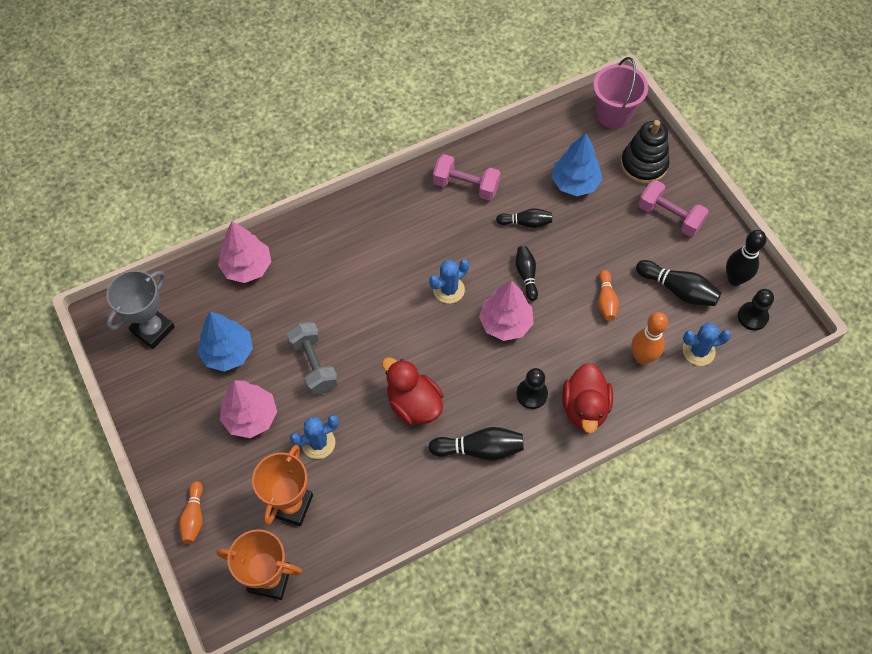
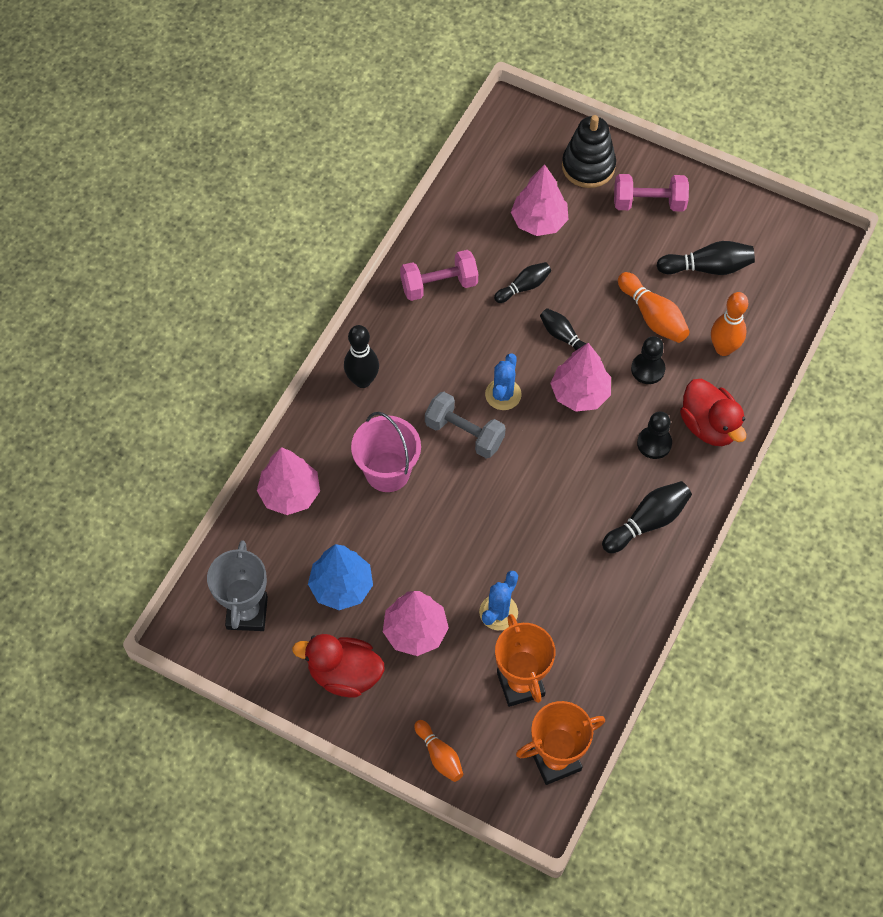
camera: 35 degrees left, 0 degrees up
(314, 365) = (434, 544): grey dumbbell -> grey dumbbell (464, 433)
(413, 404) = (557, 520): red duck -> red duck (344, 674)
(574, 183) = (539, 221): blue tree -> pink tree
(606, 300) = (653, 316): orange bowling pin -> orange bowling pin, size x1.51
(613, 114) = (522, 132): pink bucket -> pink bucket (387, 472)
(698, 351) = (766, 313): blue cactus -> none
(735, 279) = (748, 227): black bowling pin -> black bowling pin (362, 380)
(752, 317) = (788, 253): black pawn -> black pawn (647, 369)

